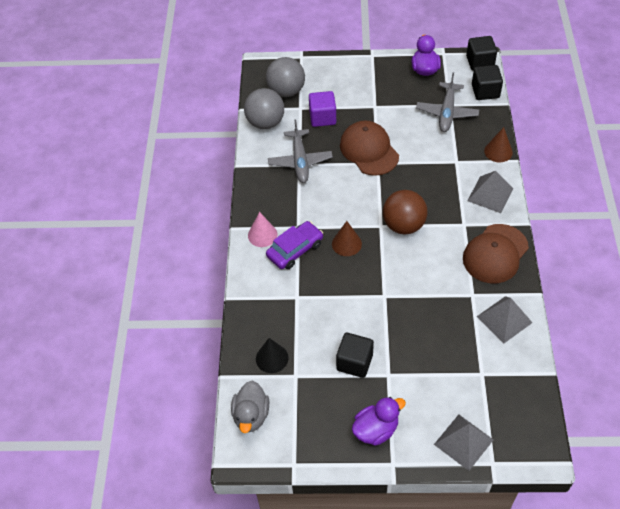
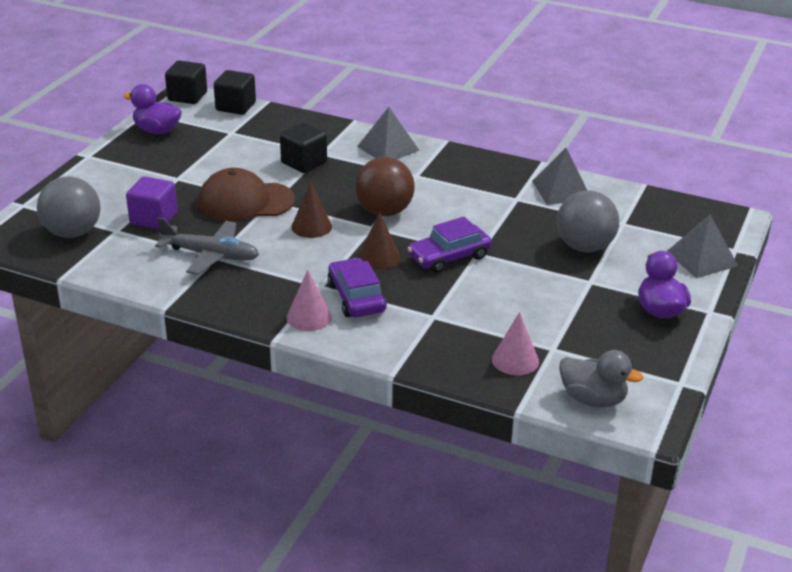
camera: 70 degrees left, 20 degrees down
(265, 122) = (111, 264): grey ball -> grey ball (584, 247)
(272, 358) = (515, 360): black cone -> pink cone
(354, 362) = (559, 299): black cube -> black cube (304, 163)
(370, 281) = (449, 257): none -> purple car
(447, 112) = (241, 137): grey plane -> none
(495, 254) = (472, 169): brown cap -> none
(498, 151) = (332, 126): brown cone -> brown cone (311, 226)

